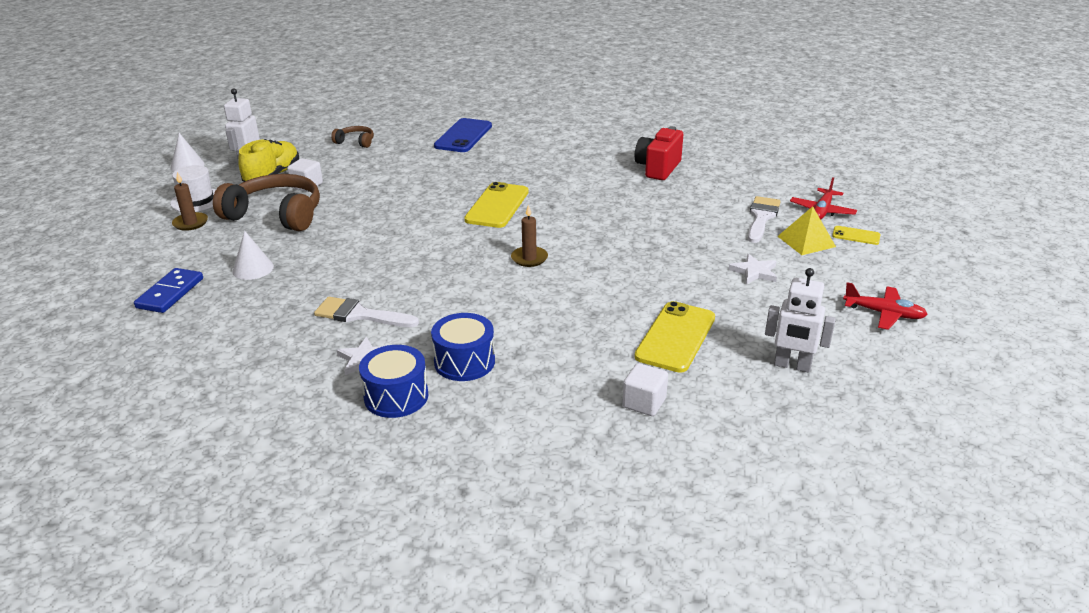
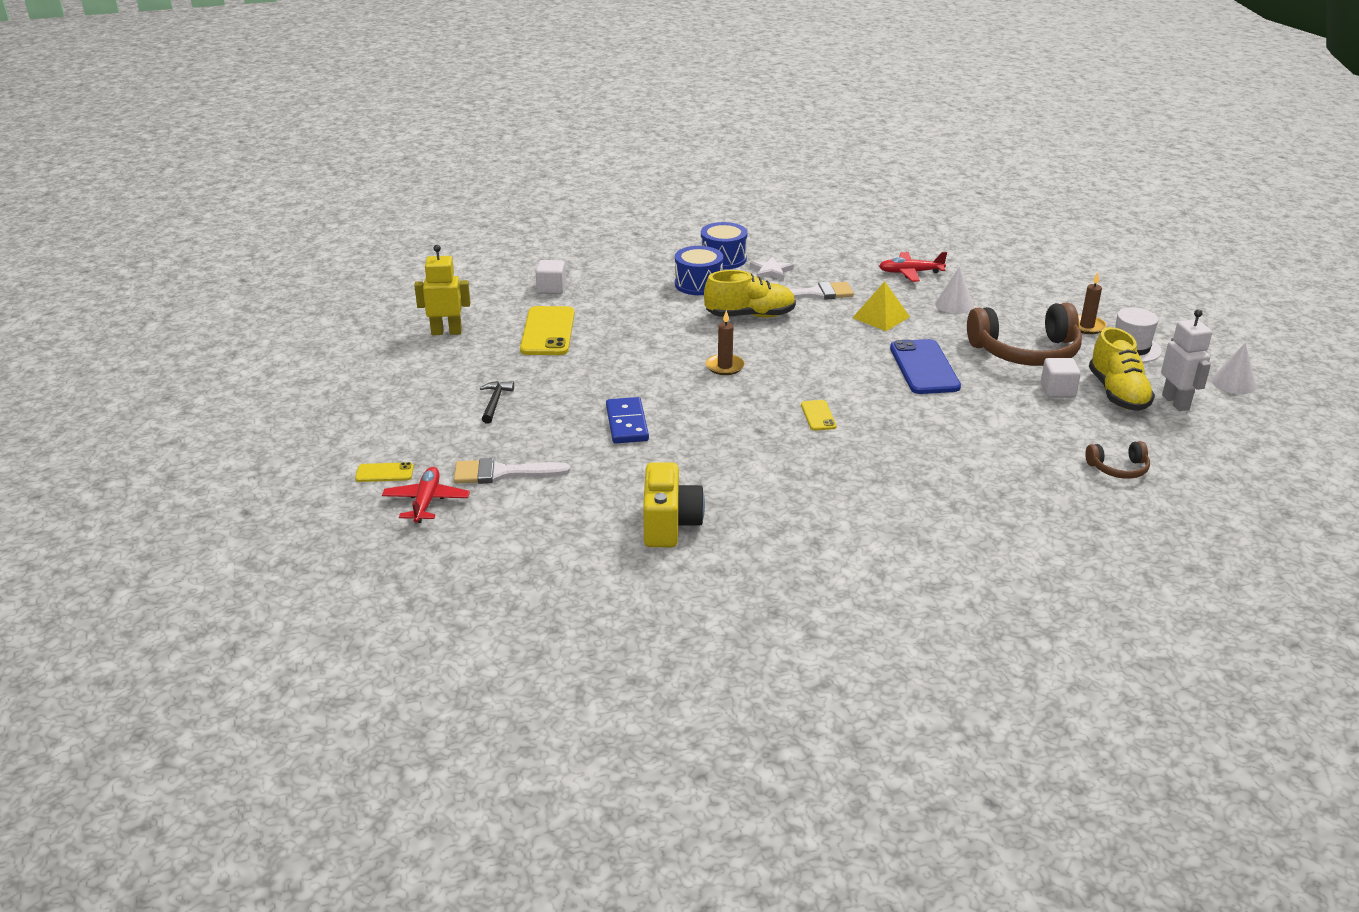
camera: 155 degrees right, 0 degrees up
(170, 293) = (983, 276): blue domino -> blue domino (627, 423)
(453, 304) = (750, 316): none -> yellow shoe
(463, 136) = (996, 519): blue phone -> blue phone (924, 367)
(497, 206) = (818, 416): yellow phone -> yellow phone, size x0.50
(658, 168) = (669, 525): red camera -> yellow camera
(754, 272) = (495, 402): white star -> black hammer
(761, 217) = (502, 473): white brush -> white brush turned 90 degrees clockwise
(792, 365) = (446, 332): white robot -> yellow robot
(806, 241) = (444, 451): yellow pyramid -> yellow pyramid (881, 317)
(884, 313) = (364, 389): red plane -> red plane (910, 273)

